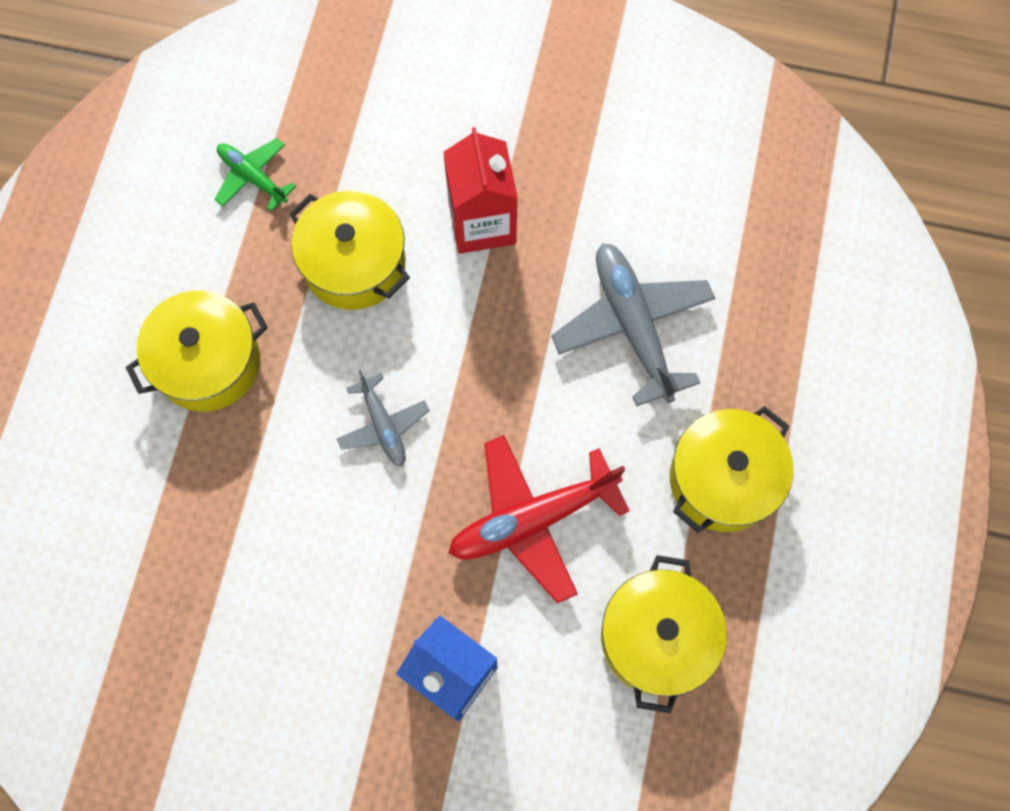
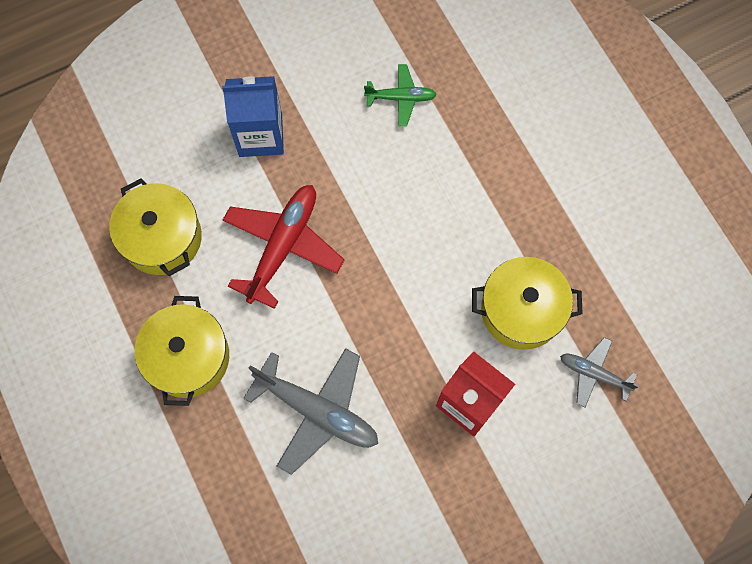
camera: 140 degrees right, 0 degrees up
(208, 362) = (545, 186): yellow pot -> none
(253, 177) = (636, 314): green plane -> green plane (401, 98)
(383, 426) = (413, 230): grey plane -> grey plane (594, 374)

